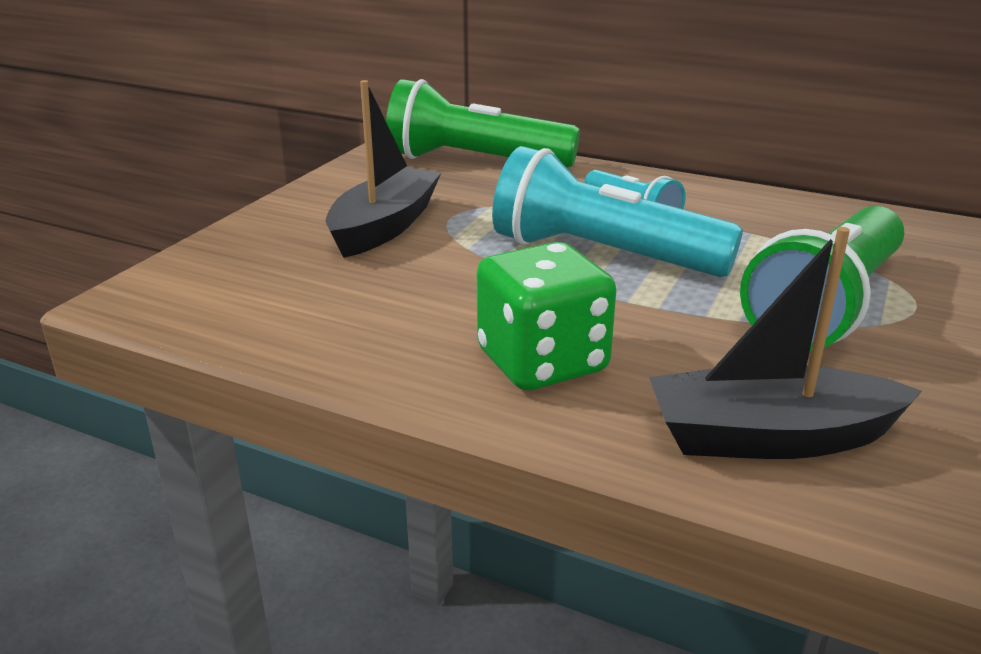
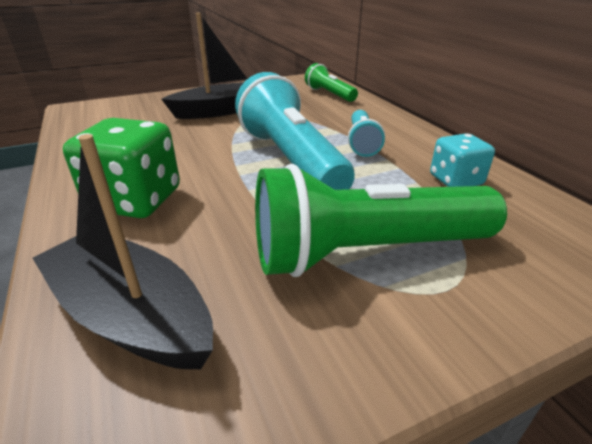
camera: 40 degrees right, 5 degrees up
(474, 162) = (329, 94): green flashlight -> green flashlight, size x0.52
(777, 219) = (455, 180): none -> turquoise dice

